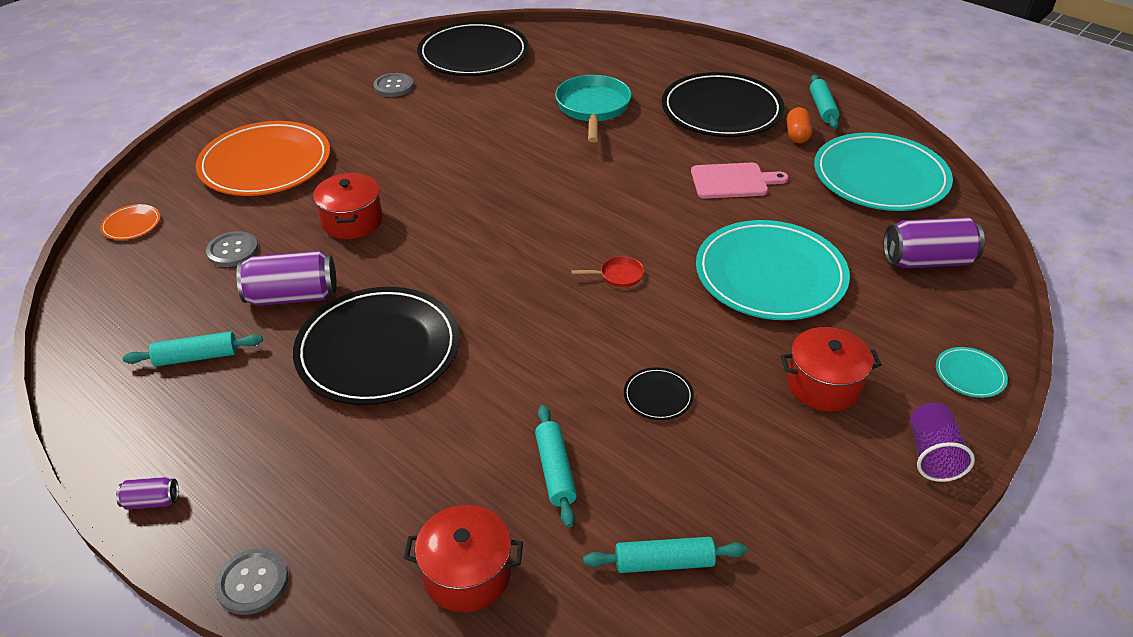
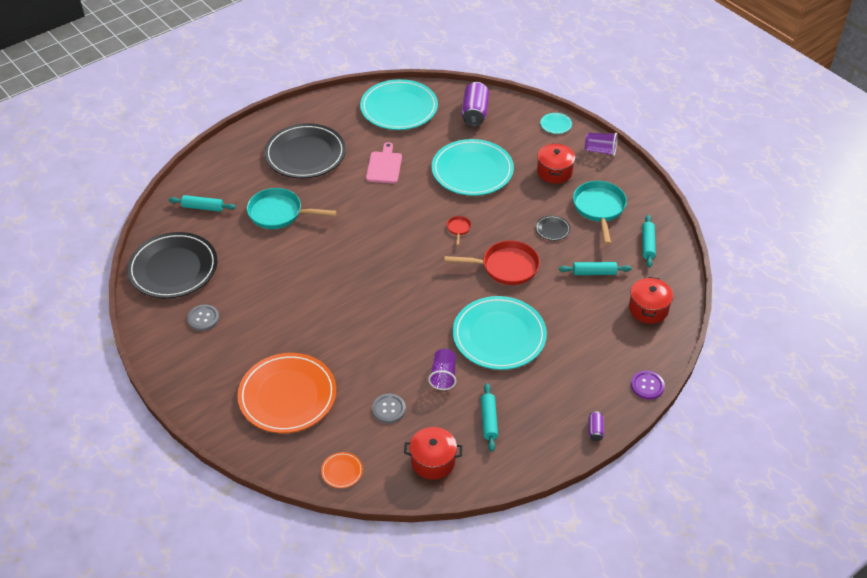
camera: 80 degrees left, 5 degrees up
(252, 582) = (647, 386): grey button -> purple button
(292, 296) = (443, 376): purple can -> purple cup
(352, 221) = (373, 346): red pot -> red pot (433, 461)
(378, 350) = (499, 336): black plate -> turquoise plate
(542, 342) = (506, 267): none -> red pan
(746, 465) = (599, 208): none -> turquoise pan
(797, 135) = (345, 129): orange capsule -> none
(822, 108) = (319, 111): turquoise rolling pin -> turquoise rolling pin (203, 207)

